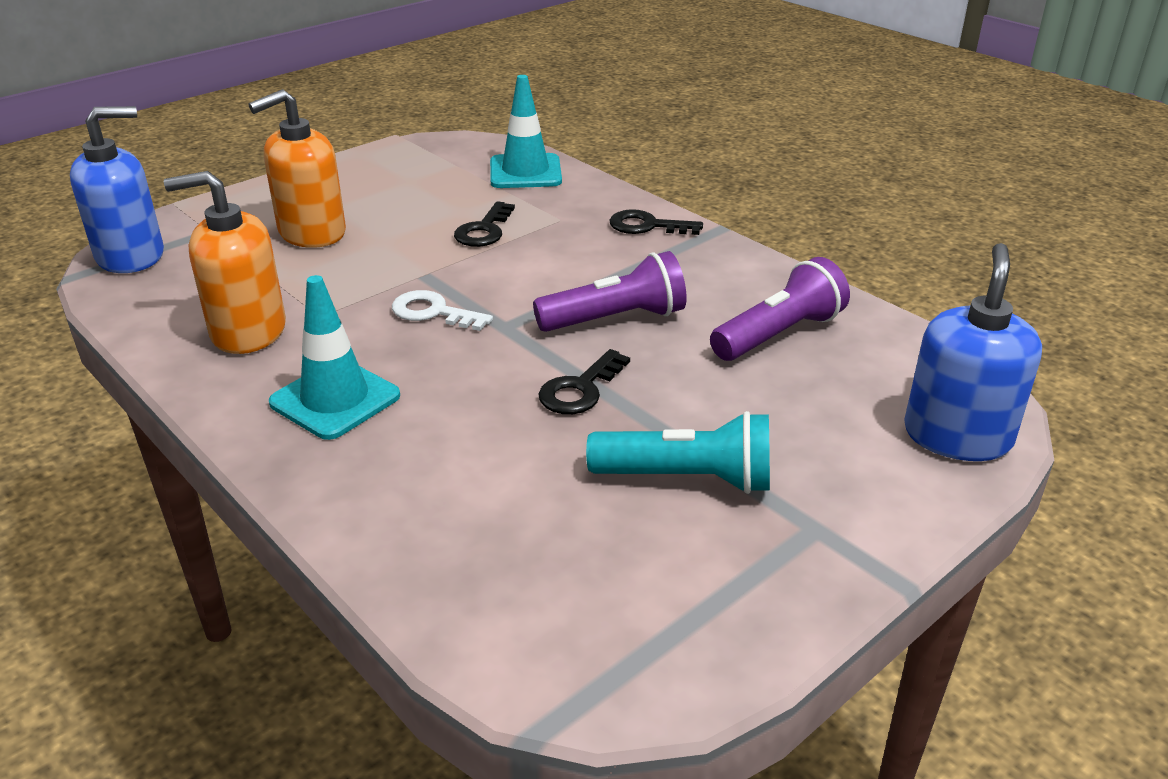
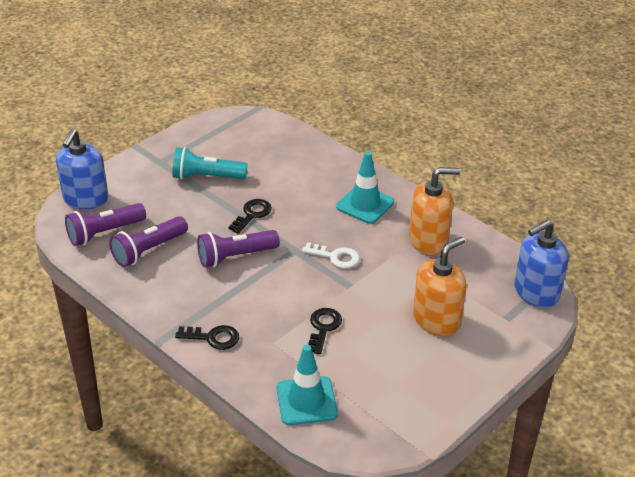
camera: 175 degrees right, 5 degrees up
(878, 366) = (104, 233): none -> purple flashlight

